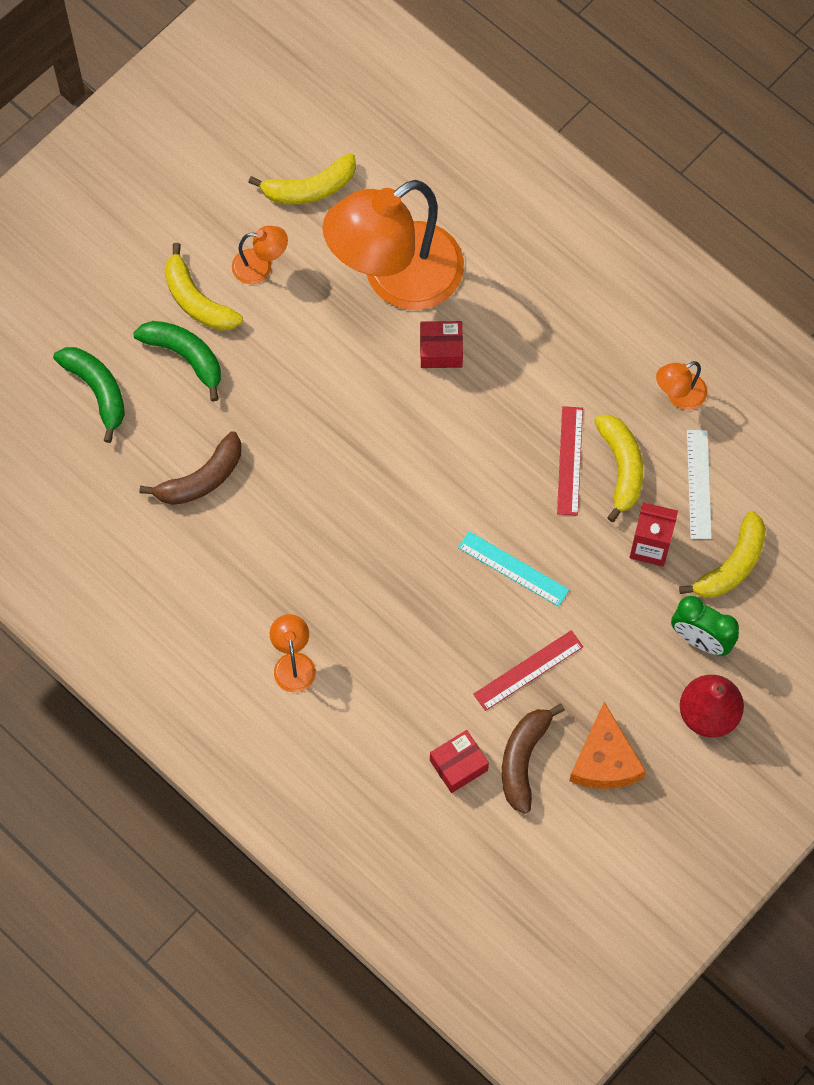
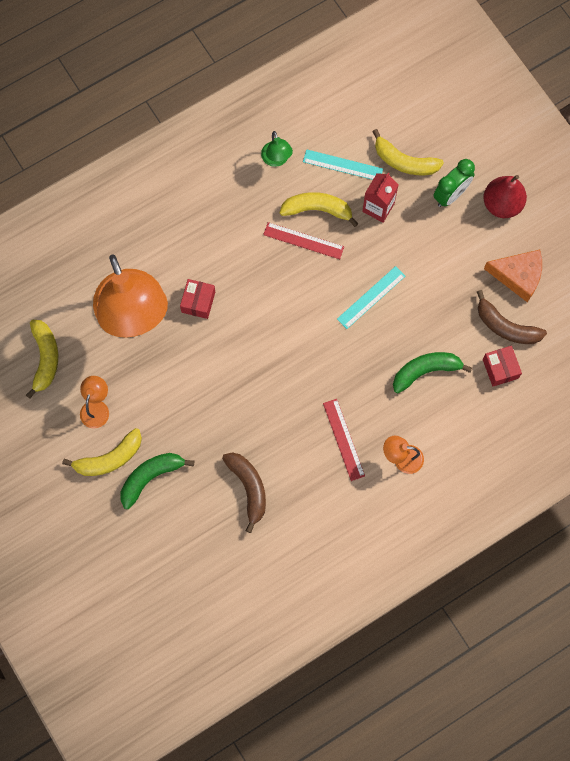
camera: 75 degrees left, 5 degrees up
(97, 391) = (159, 546): green banana -> green banana (425, 371)
(528, 670) = (445, 307): red ruler -> red ruler (343, 439)
(679, 396) = (276, 159): orange lamp -> green lamp
(699, 484) = (342, 165): white ruler -> turquoise ruler
(731, 565) = (404, 161): yellow banana -> yellow banana turned 150 degrees clockwise

